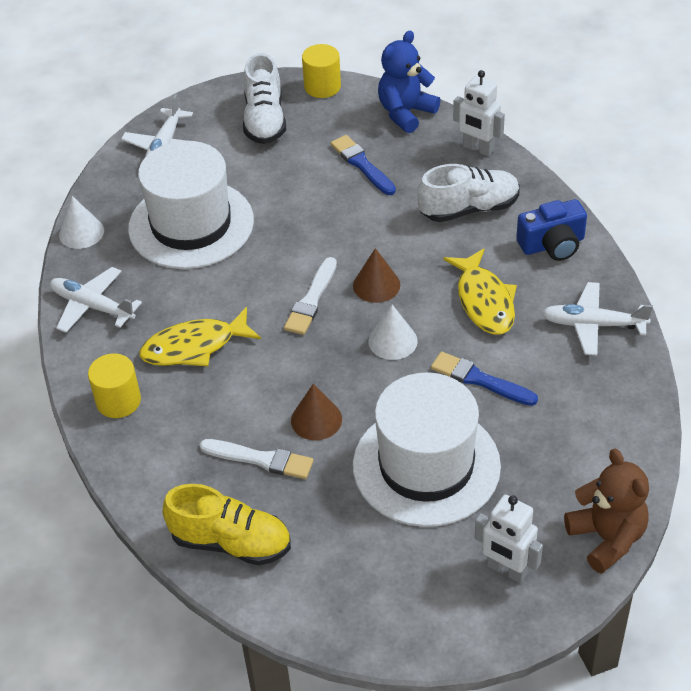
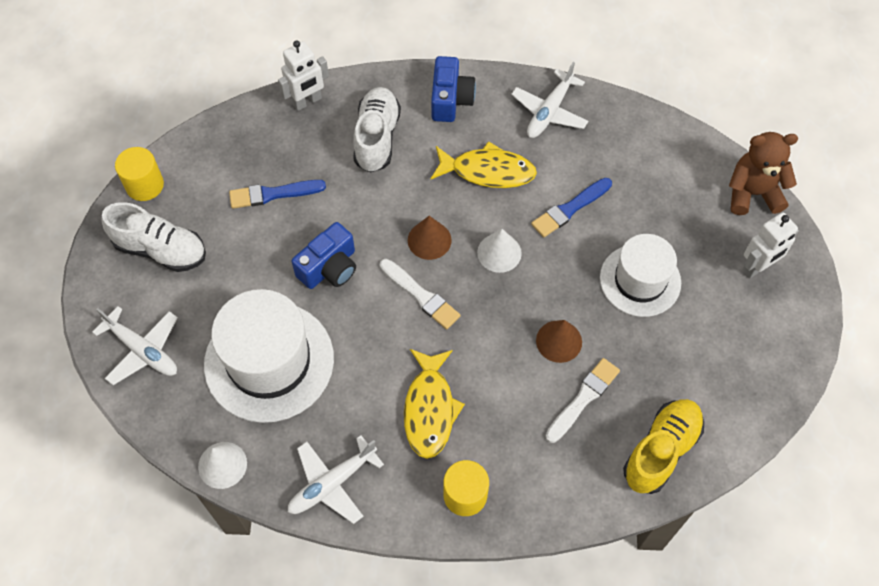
camera: 70 degrees left, 15 degrees up
(306, 228) = (329, 268): none -> blue camera
(406, 113) = (226, 135): blue teddy bear -> none
(426, 465) = (640, 280): white hat -> white hat, size x0.65

